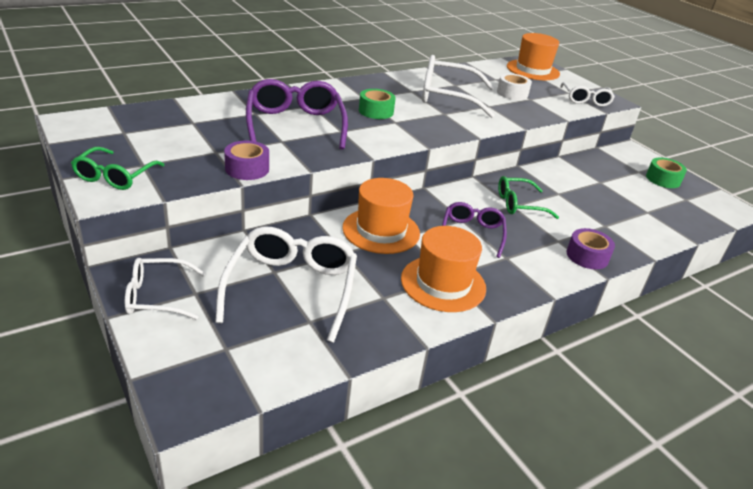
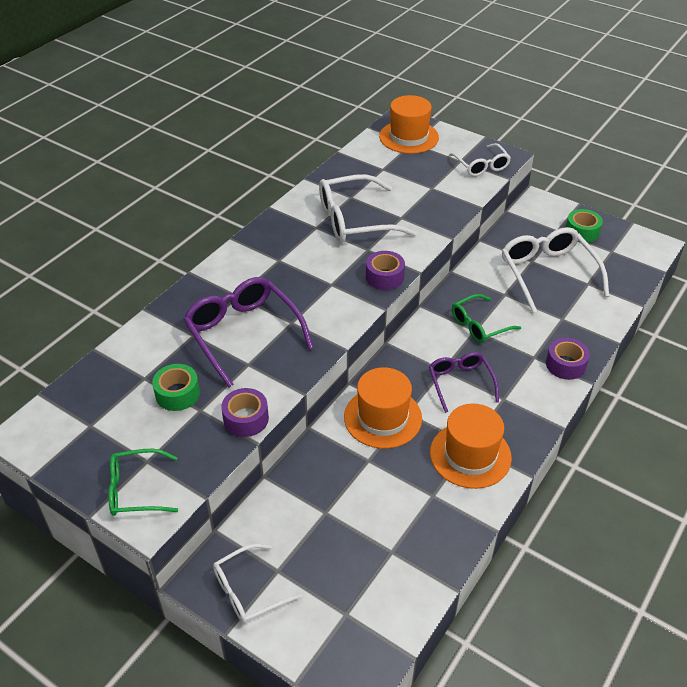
camera: 20 degrees left, 10 degrees up
(115, 176) = (135, 490): green glasses -> green glasses turned 90 degrees clockwise
(292, 288) = (353, 523): white glasses -> white glasses (547, 273)
(376, 111) = (303, 276): green tape -> green tape (177, 394)
(445, 131) = (384, 277): none -> purple tape
(512, 93) = (411, 186): white tape -> none

